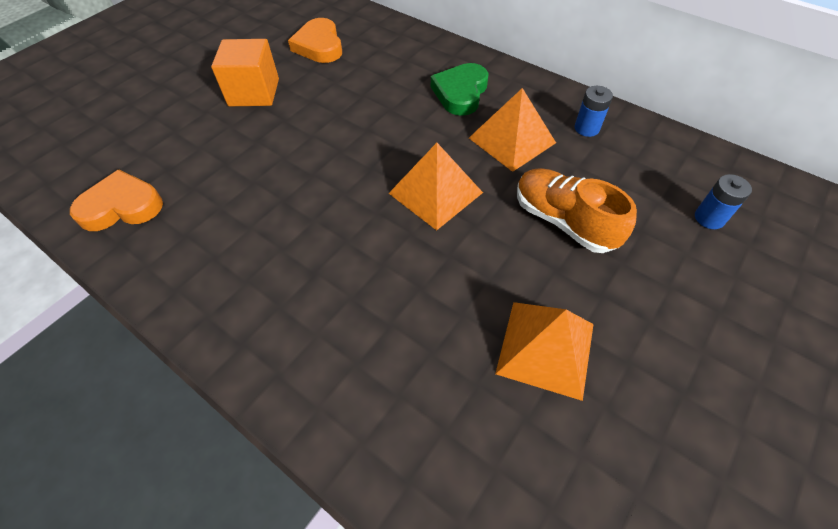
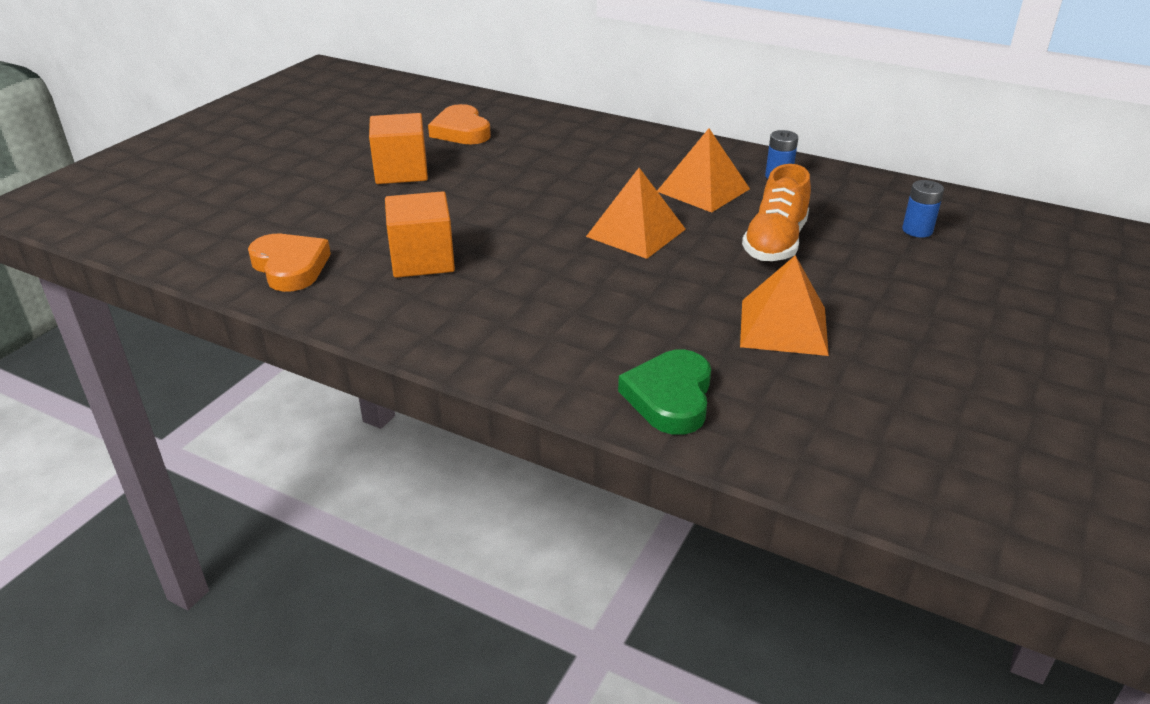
camera: 10 degrees left, 20 degrees down
(122, 206) = (290, 267): orange heart -> orange heart turned 75 degrees clockwise
(235, 210) = (422, 260): none -> orange cube
(460, 93) = (636, 158): green heart -> green heart (670, 397)
(563, 221) = (775, 243): orange shoe -> orange shoe turned 105 degrees counterclockwise

